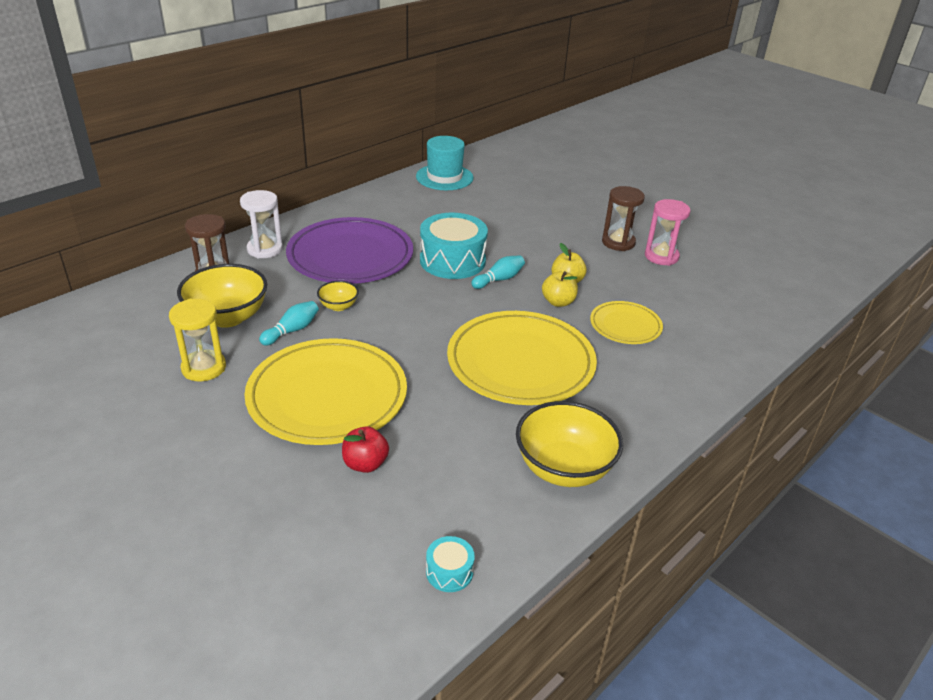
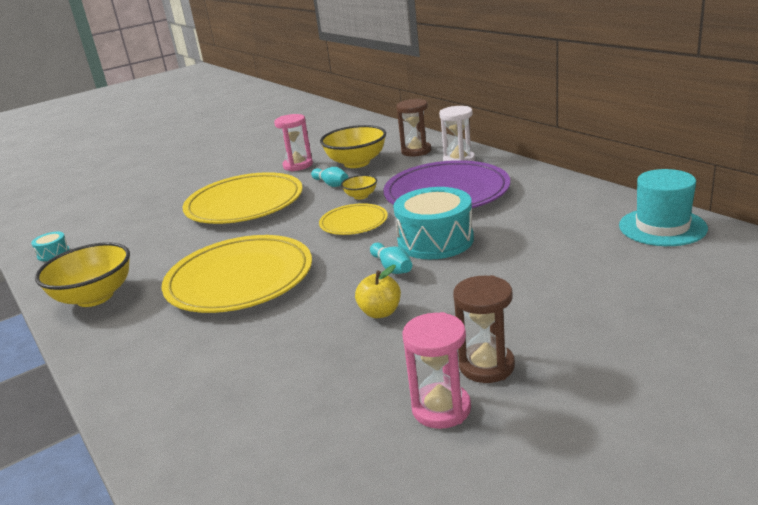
camera: 105 degrees right, 10 degrees down
(204, 368) = (298, 165): yellow hourglass -> pink hourglass
(365, 464) = (166, 222): red apple -> none
(558, 302) = (336, 304): yellow apple -> none
(625, 326) = (271, 350): yellow plate -> yellow plate (353, 223)

